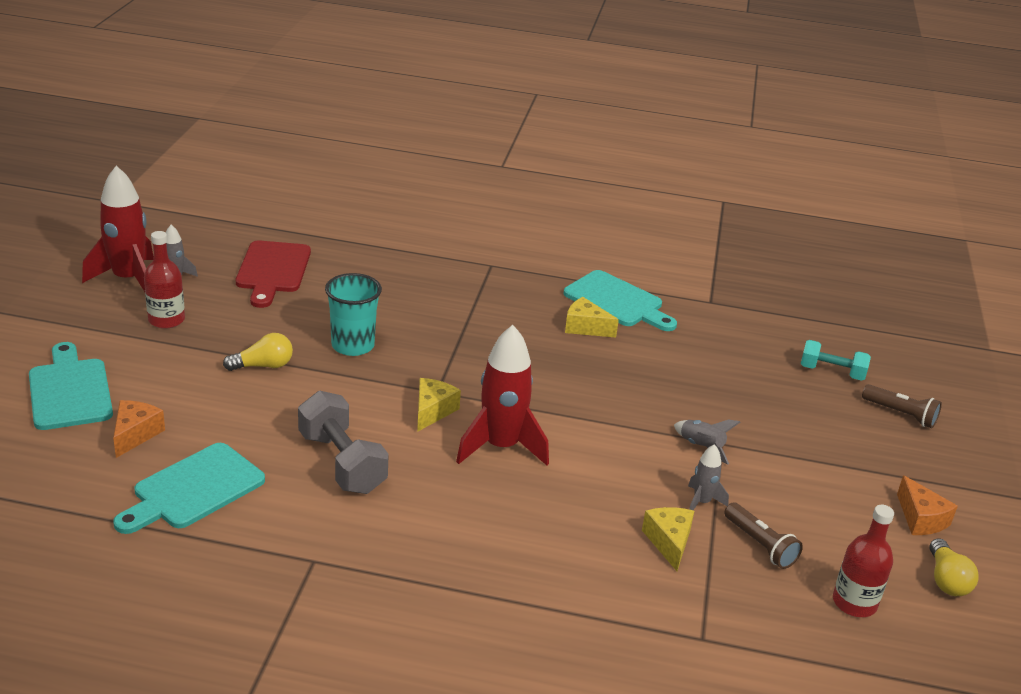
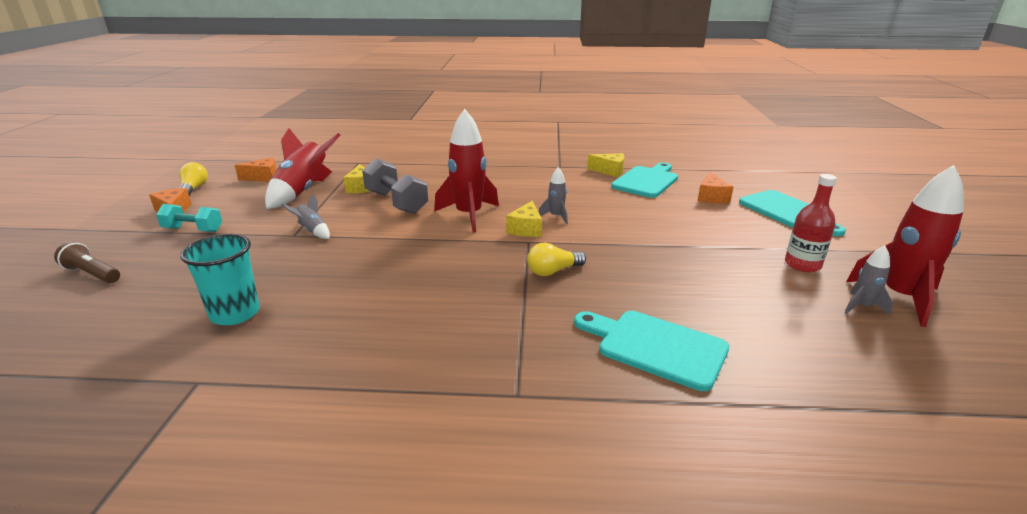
camera: 175 degrees right, 5 degrees down
(263, 366) = (678, 241): yellow light bulb -> yellow light bulb (553, 271)
(272, 270) = (780, 334): red cutting board -> none
(342, 463) = (572, 198): grey dumbbell -> grey dumbbell (396, 202)
(353, 345) = (621, 266): turquoise cup -> turquoise cup (235, 313)
(585, 327) = (389, 317): yellow cheese -> yellow cheese (610, 171)
(617, 301) = (338, 360): turquoise cutting board -> turquoise cutting board (655, 347)
(701, 502) = (330, 204): grey rocket -> grey rocket (556, 216)
(760, 545) = (303, 191): brown flashlight -> red rocket
(831, 372) = (120, 305): turquoise dumbbell -> turquoise dumbbell (193, 230)
(854, 603) = (264, 177): red bottle -> orange cheese

